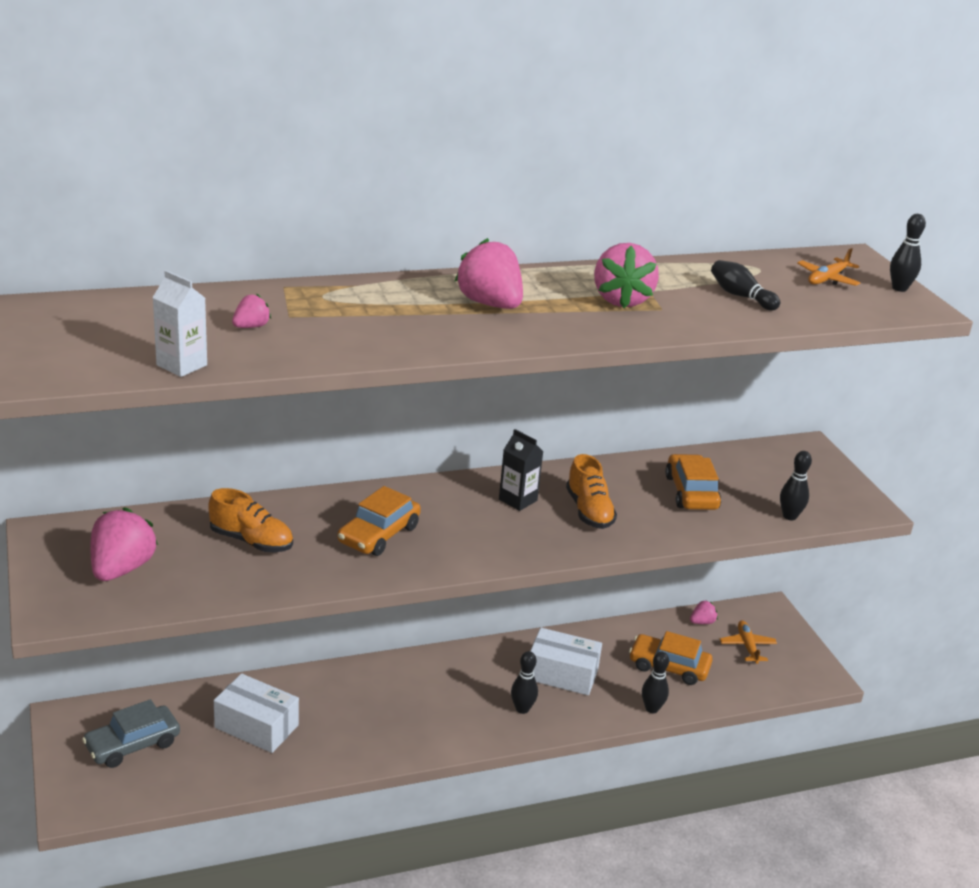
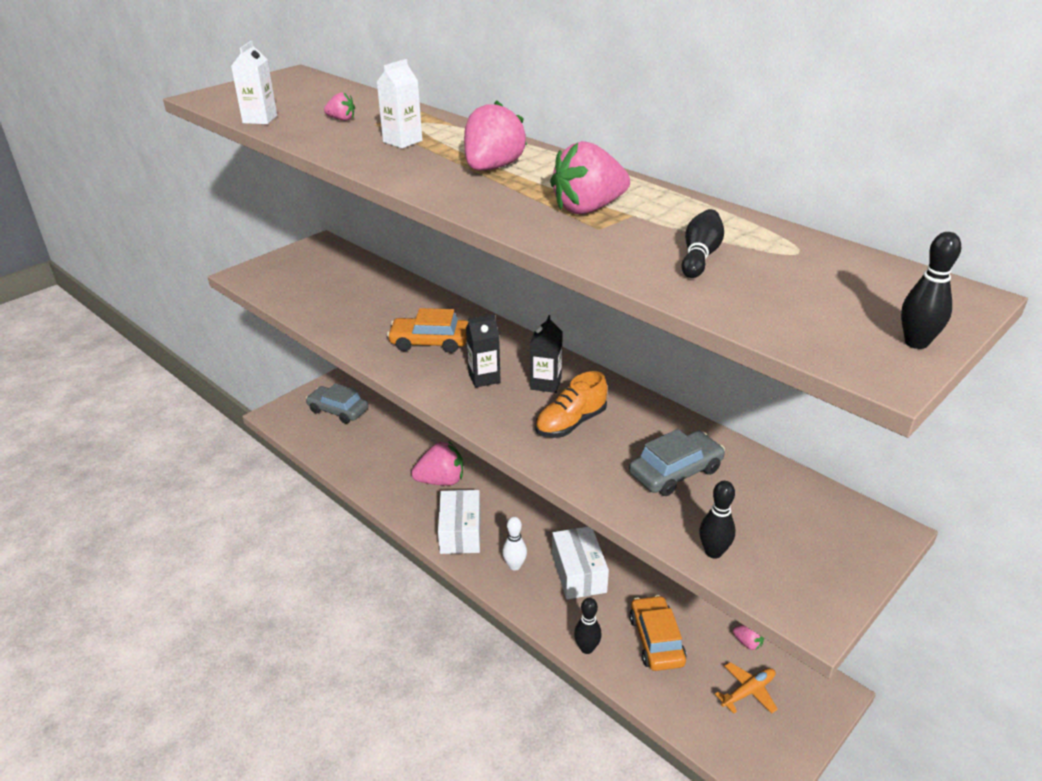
camera: 65 degrees right, 5 degrees up
(122, 569) = (304, 276): pink strawberry -> pink strawberry (441, 481)
(251, 541) = (373, 302): orange shoe -> none
(256, 726) = (390, 448): white box -> white box (460, 532)
(366, 318) = (402, 141): none -> white carton
(476, 527) = (484, 378): none -> black carton
(522, 709) = (514, 566): black bowling pin -> white bowling pin
(691, 492) = (675, 472): orange car -> grey car
(827, 279) = (848, 293): orange plane -> none

